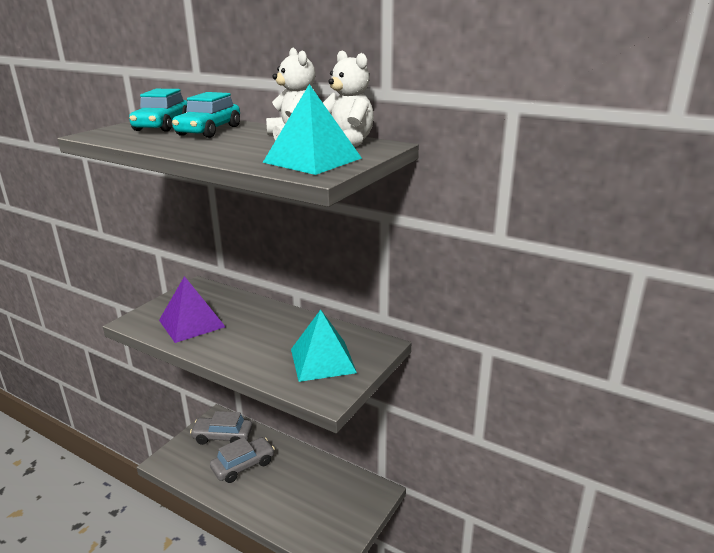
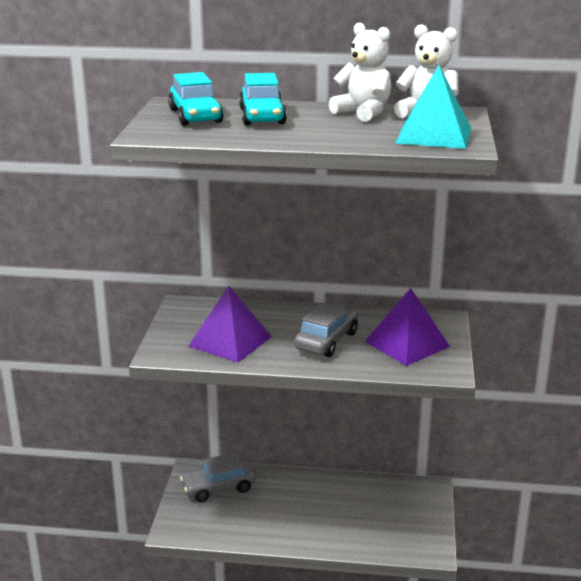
camera: 25 degrees left, 0 degrees up
(243, 465) = (269, 507): grey car -> grey car (326, 341)
(323, 360) = (407, 344): turquoise pyramid -> purple pyramid

